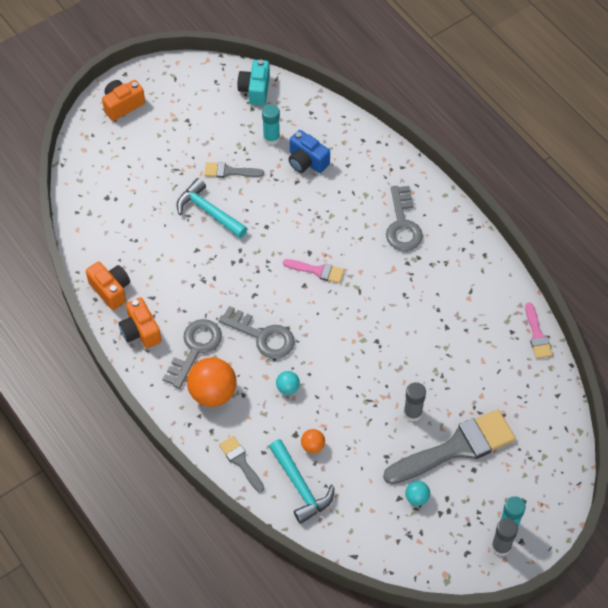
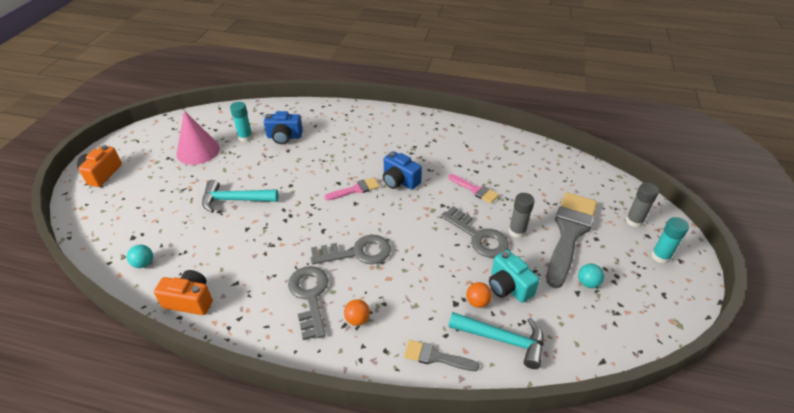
camera: 40 degrees left, 15 degrees down
(140, 331) = (247, 315): orange camera -> none
(213, 393) = (357, 319): orange ball -> orange ball, size x0.49
(218, 128) = (198, 151): none -> pink cone
(229, 171) = (230, 169): grey brush -> none
(255, 90) = (208, 119): turquoise camera -> turquoise camera (508, 286)
(288, 388) = (414, 274): turquoise ball -> turquoise ball (144, 263)
(364, 288) = (399, 181): none -> blue camera
(402, 224) = (385, 136): grey key -> grey key (478, 236)
(501, 546) = (675, 273): grey glue stick -> grey glue stick (634, 221)
(537, 335) = (531, 144): pink brush -> pink brush (475, 190)

